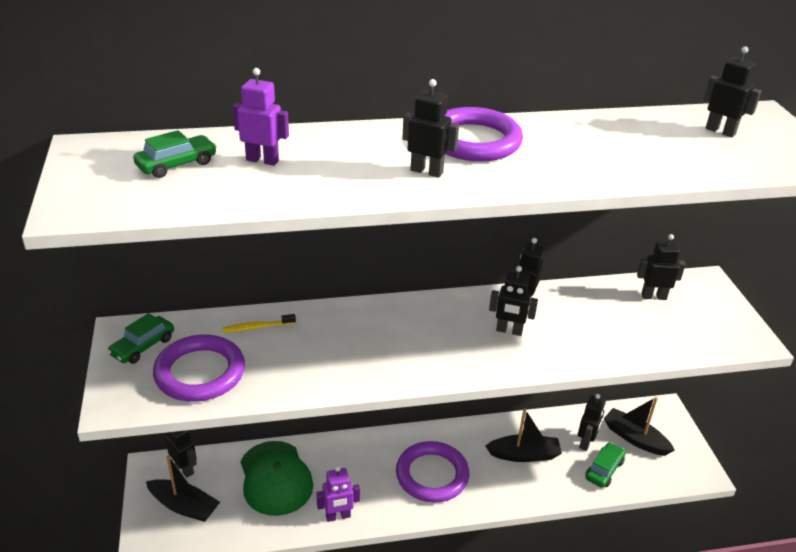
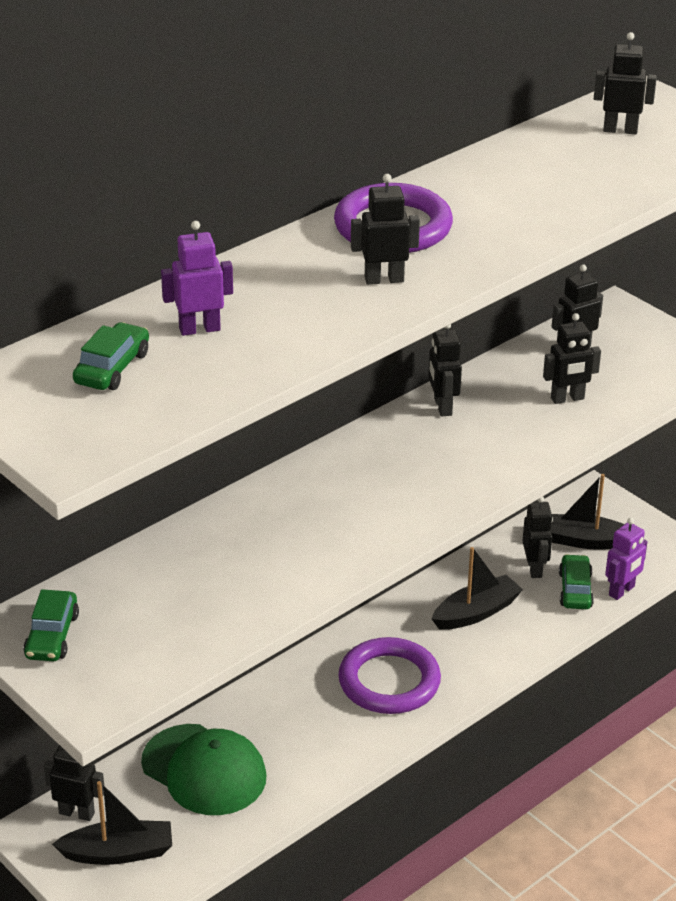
camera: 30 degrees left, 0 degrees up
(200, 373) = (154, 634): purple ring -> none
(257, 327) = (168, 558): yellow toothbrush -> none
(338, 516) = (317, 775): purple robot -> purple robot (622, 591)
(509, 331) = (455, 447): black robot -> black robot (567, 399)

